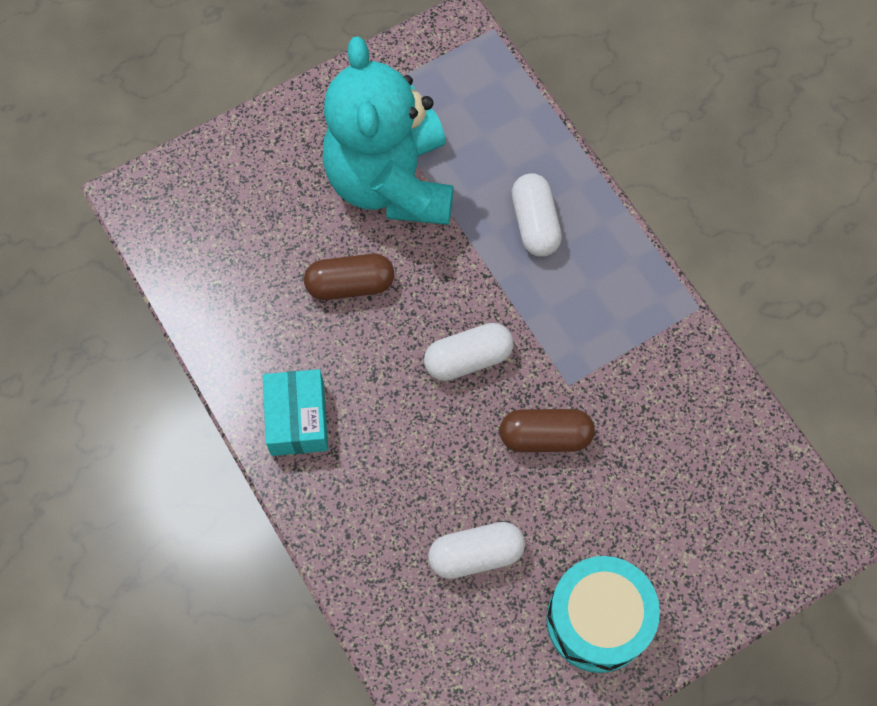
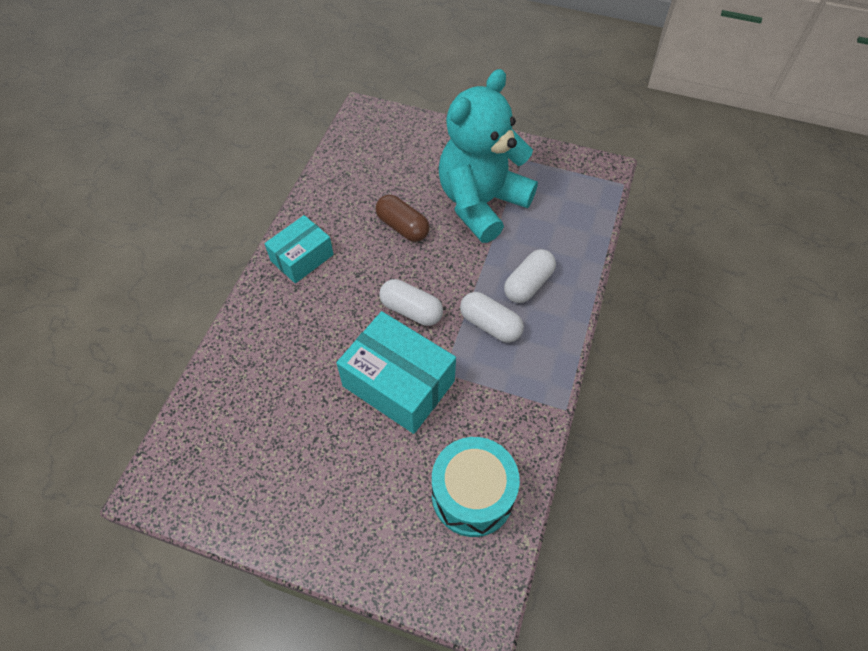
camera: 50 degrees right, 10 degrees down
(476, 554) = (291, 399): white capsule -> white capsule (490, 325)
(545, 436) = (398, 383): brown capsule -> turquoise box
(597, 620) = (301, 498): turquoise drum -> turquoise drum (472, 495)

